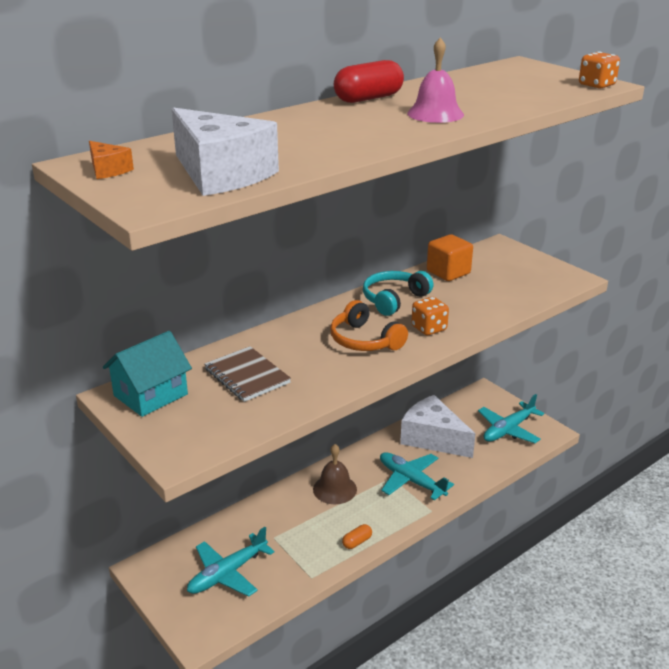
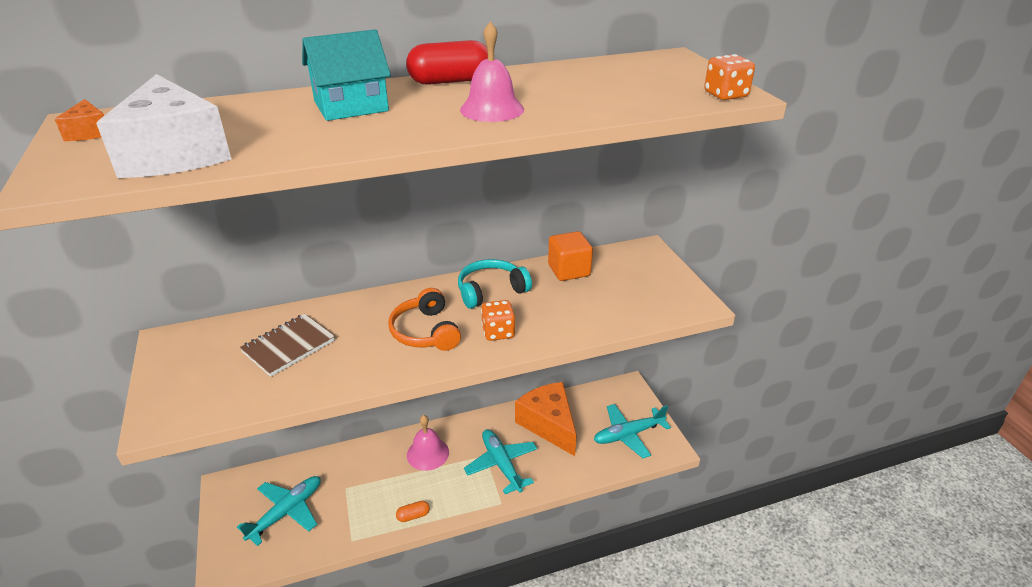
camera: 20 degrees right, 5 degrees up
(150, 395) = (193, 346): turquoise house -> turquoise house (351, 106)
(228, 573) = (286, 512): turquoise plane -> turquoise plane turned 150 degrees clockwise
(247, 376) = (288, 346): brown notebook -> brown notebook turned 60 degrees clockwise
(335, 489) = (427, 453): brown bell -> pink bell
(432, 438) = (549, 424): white cheese -> orange cheese

